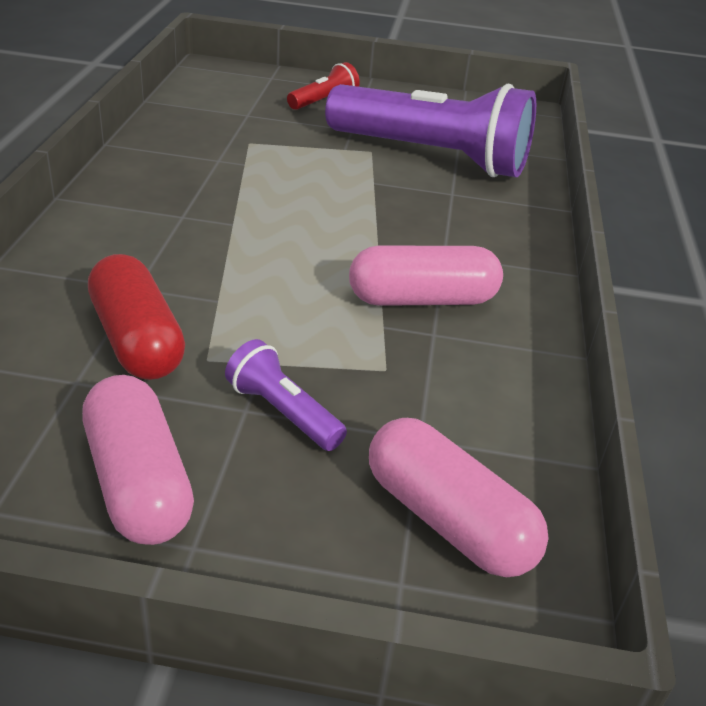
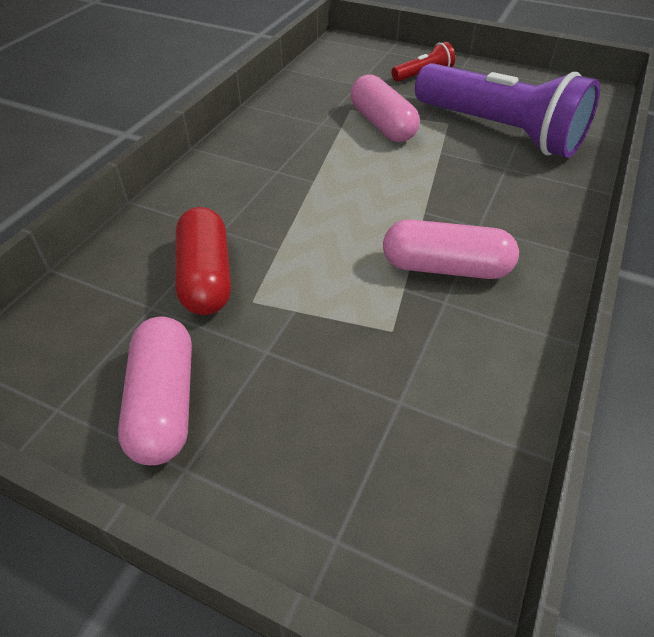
camera: 20 degrees right, 10 degrees up
(282, 412) = (294, 358): purple flashlight -> none
(448, 520) = (397, 487): pink capsule -> pink capsule (382, 125)

